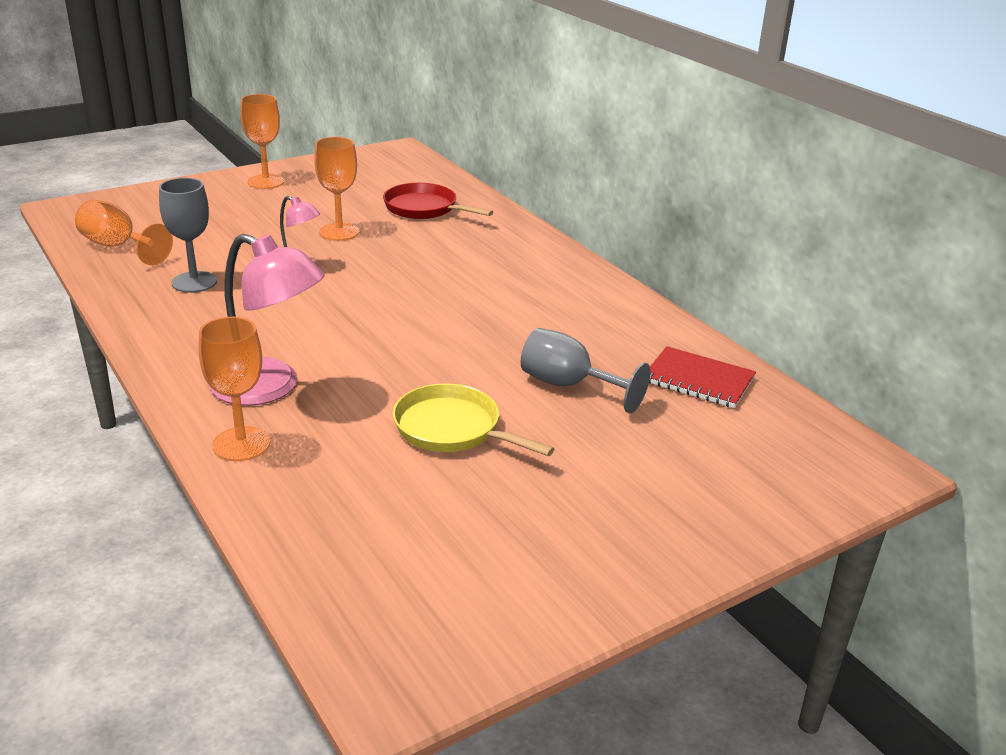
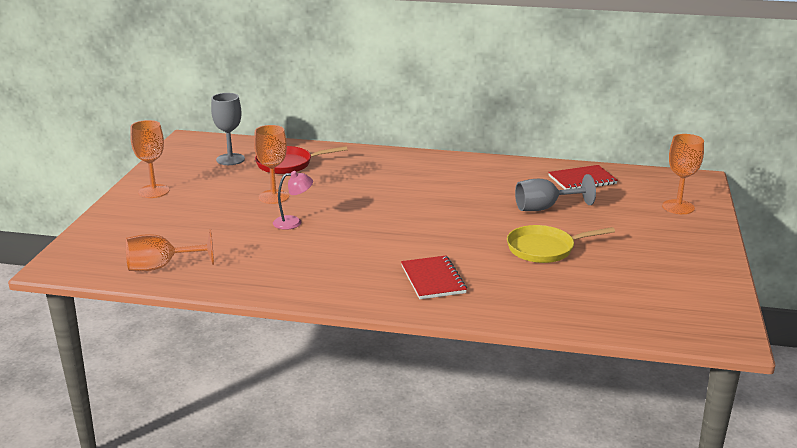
camera: 45 degrees left, 5 degrees down
(194, 282) = (262, 259): grey goblet -> grey goblet (230, 159)
(241, 444) = (481, 306): orange goblet -> orange goblet (678, 207)
(270, 388) = (433, 279): pink lamp -> red notebook

